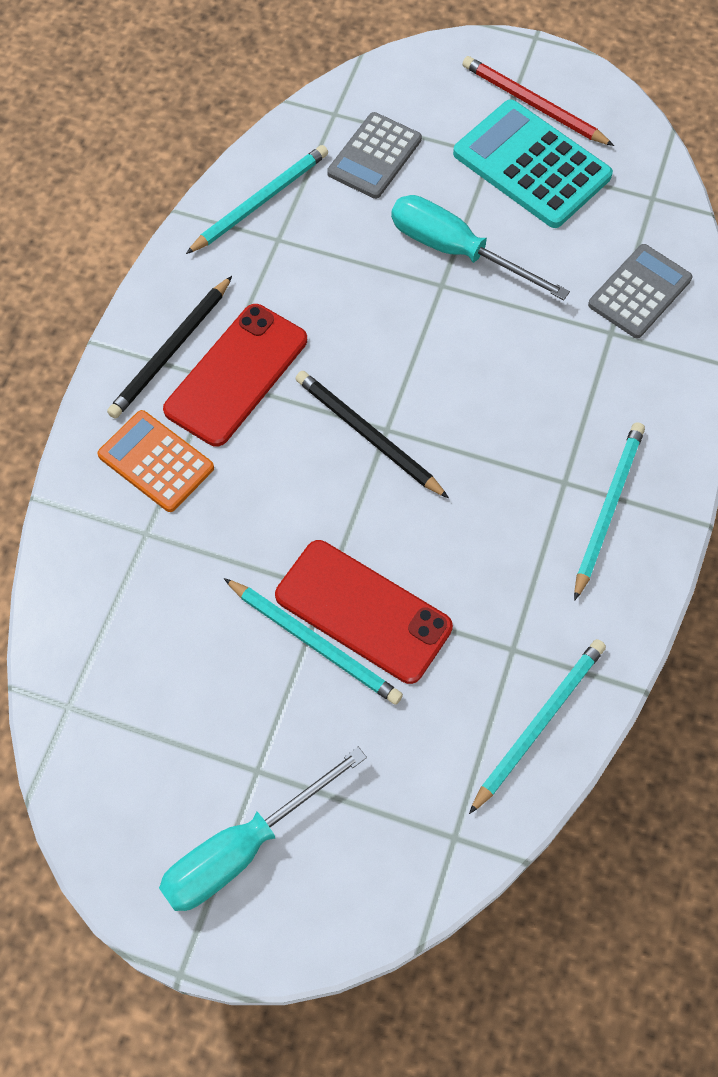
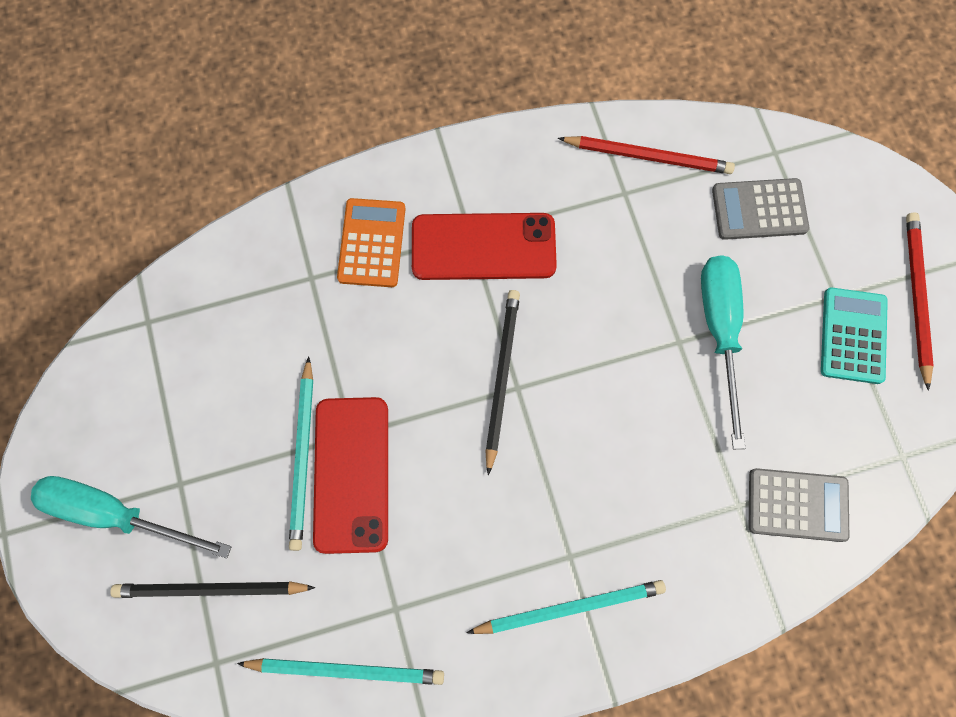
camera: 55 degrees right, 10 degrees up
(171, 350) = (470, 188): black pencil -> black pencil (211, 589)
(260, 202) = (647, 156): turquoise pencil -> red pencil
(531, 165) = (853, 336): turquoise calculator -> turquoise calculator, size x0.66

